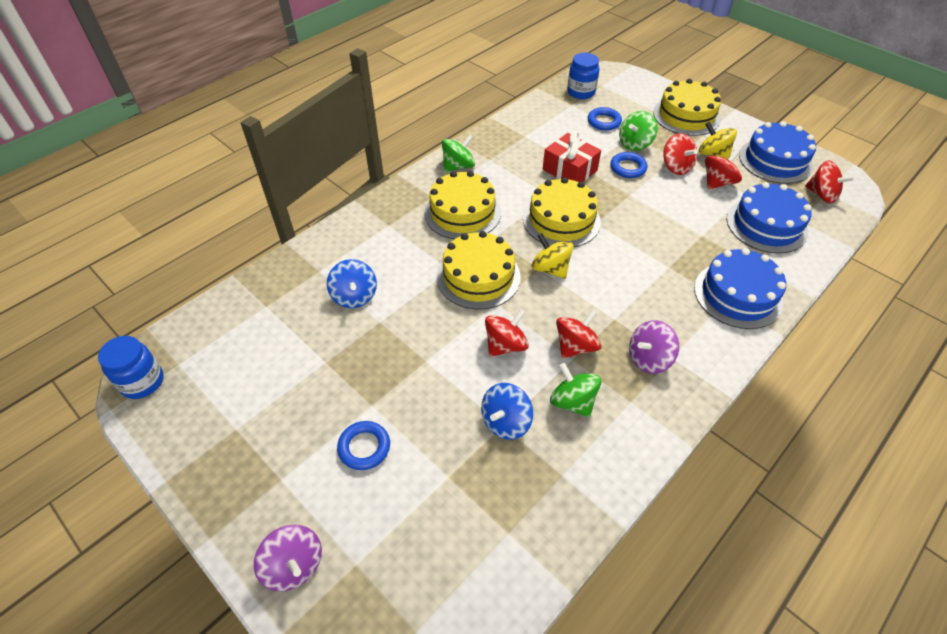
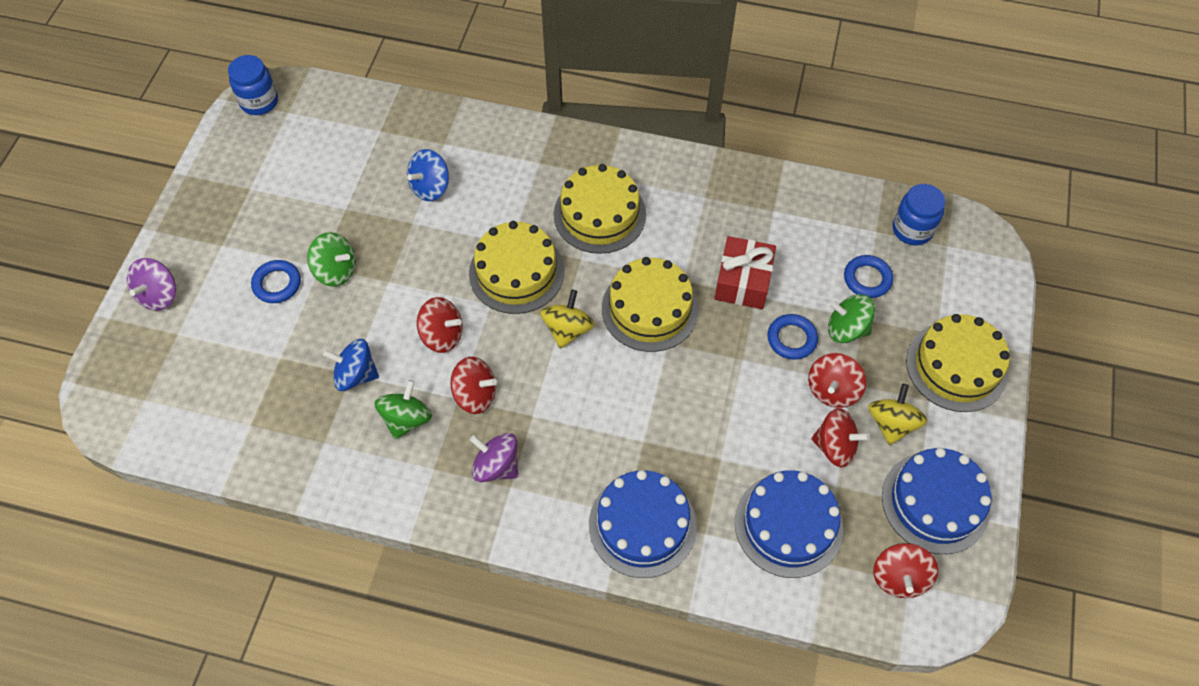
camera: 60 degrees right, 10 degrees up
(458, 166) = (671, 174): green spinning top -> green spinning top (336, 271)

